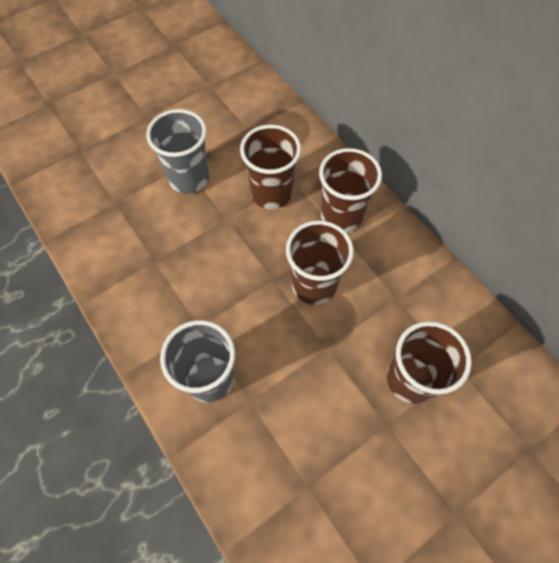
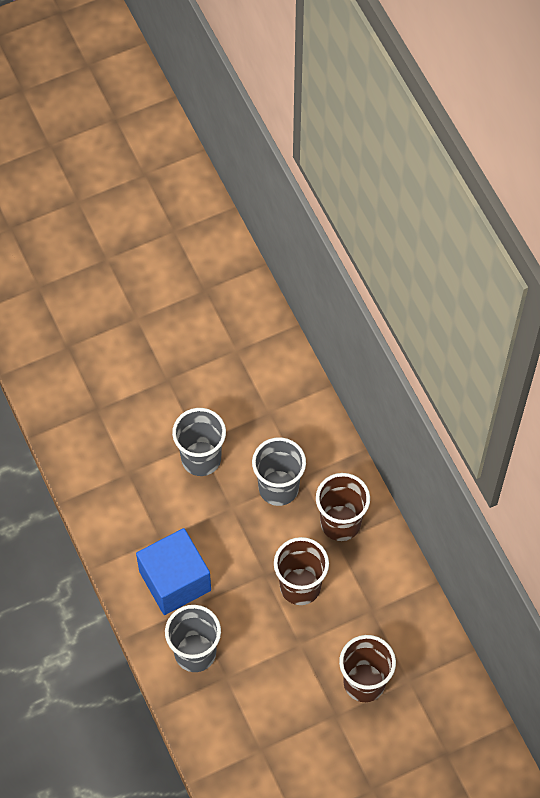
camera: 10 degrees right, 0 degrees up
(176, 301) = (175, 581): none -> blue cube
(271, 193) = (278, 488): brown cup -> grey cup

